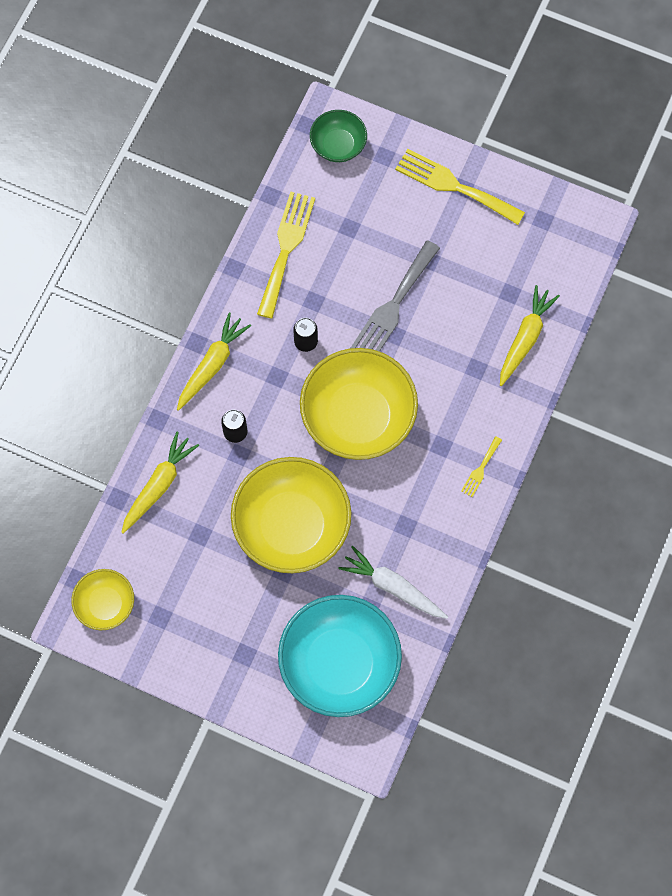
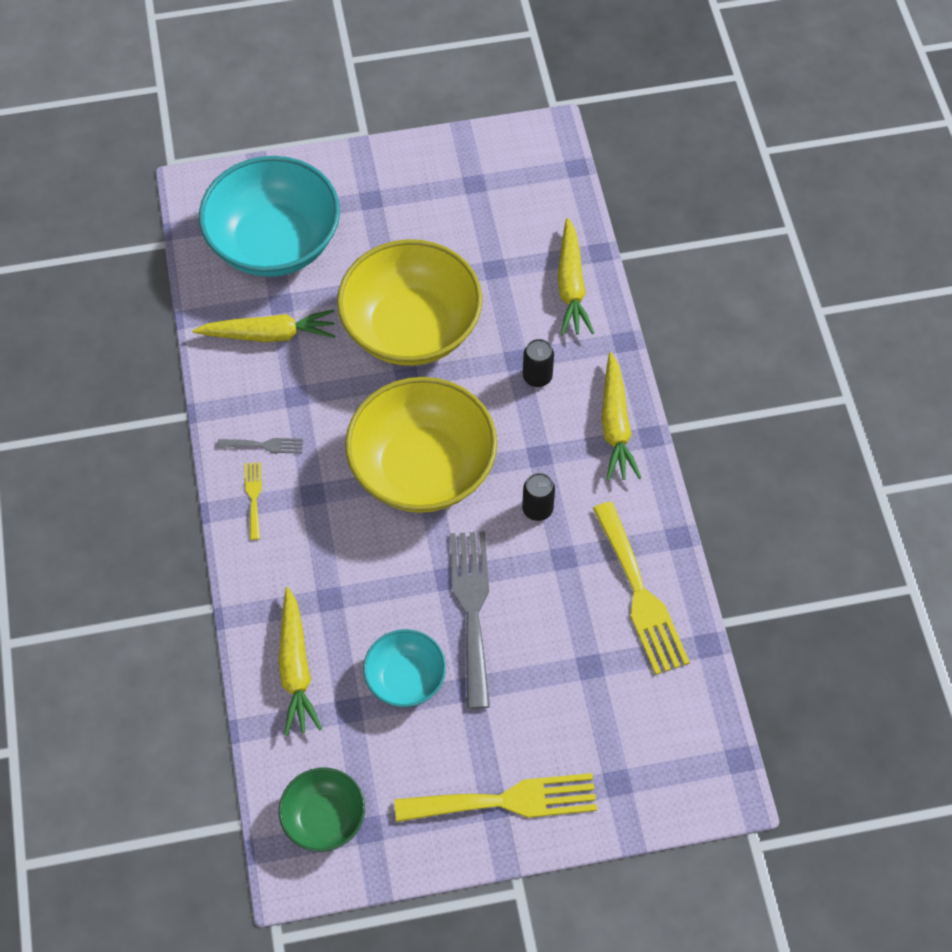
camera: 145 degrees right, 10 degrees down
(105, 604) = (533, 164): yellow bowl -> none
(338, 145) = (682, 759): green bowl -> green bowl (324, 818)
(393, 587) = (269, 334): white carrot -> yellow carrot
(450, 502) = (264, 445): none -> grey fork
(463, 290) = (405, 678): none -> turquoise bowl

